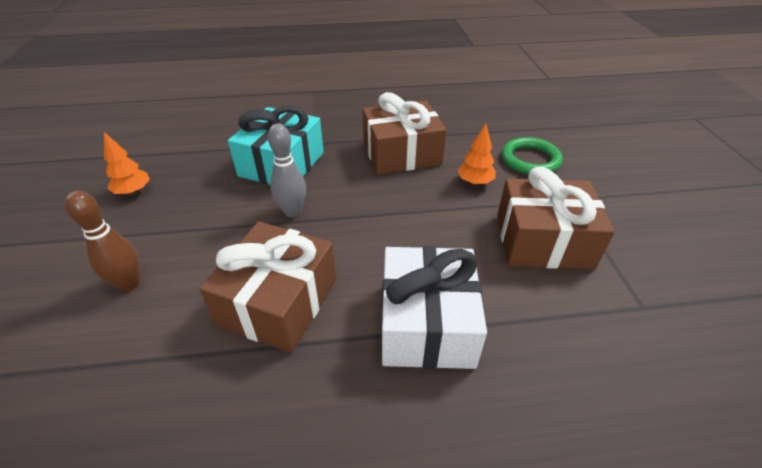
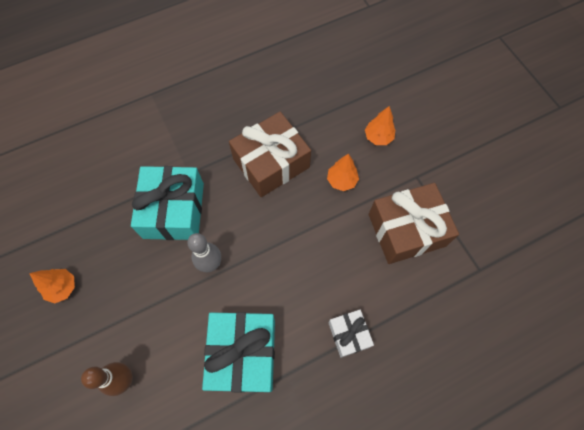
camera: 20 degrees left, 25 degrees up
(278, 302) = (243, 354): brown gift -> turquoise gift
(426, 323) = (349, 334): white gift -> white gift, size x0.53
(530, 159) = (378, 137): green ring -> orange tree

